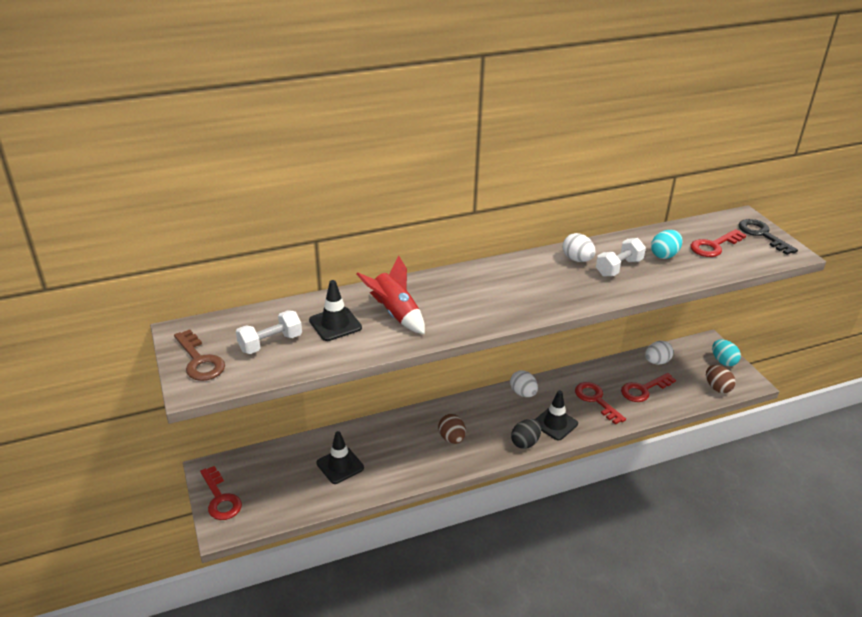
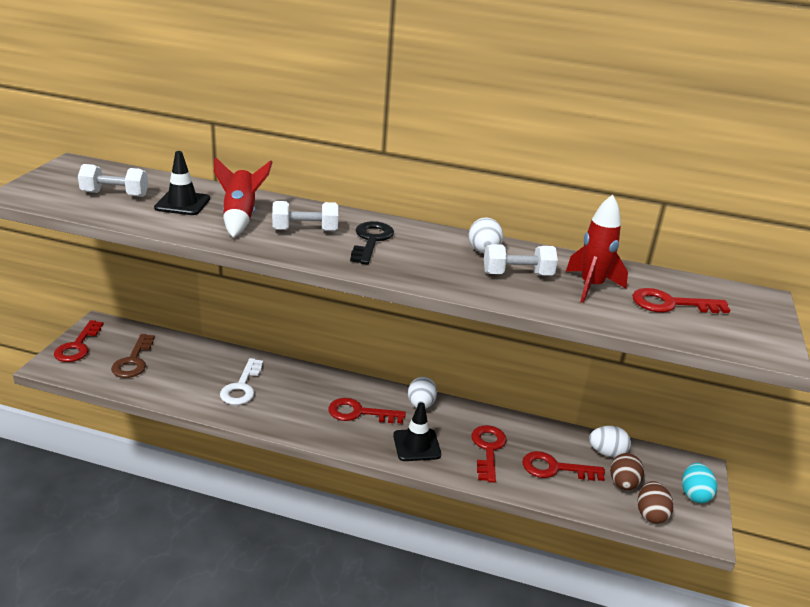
camera: 35 degrees right, 5 degrees down
(200, 361) = (51, 183): brown key -> brown key (133, 361)
(340, 465) = (188, 372): black traffic cone -> none
(394, 453) = (242, 387): none -> white key
(452, 438) = (304, 403): brown egg -> brown egg (623, 484)
(453, 301) = (305, 230): none -> white dumbbell
(494, 423) = (359, 413): none -> red key
(525, 442) = (365, 444): black egg -> none
(664, 255) = (591, 286): turquoise egg -> red rocket
(762, 235) = (758, 320): black key -> black key (371, 240)

